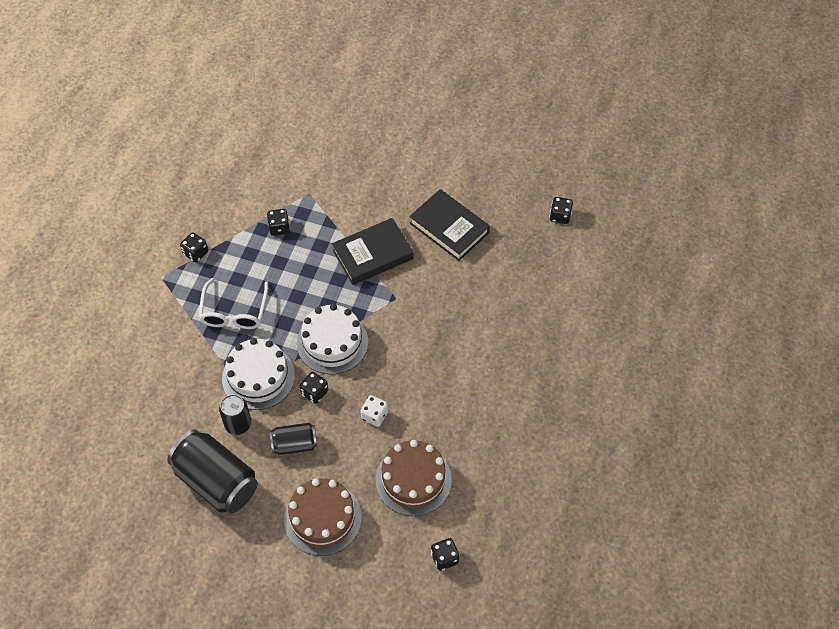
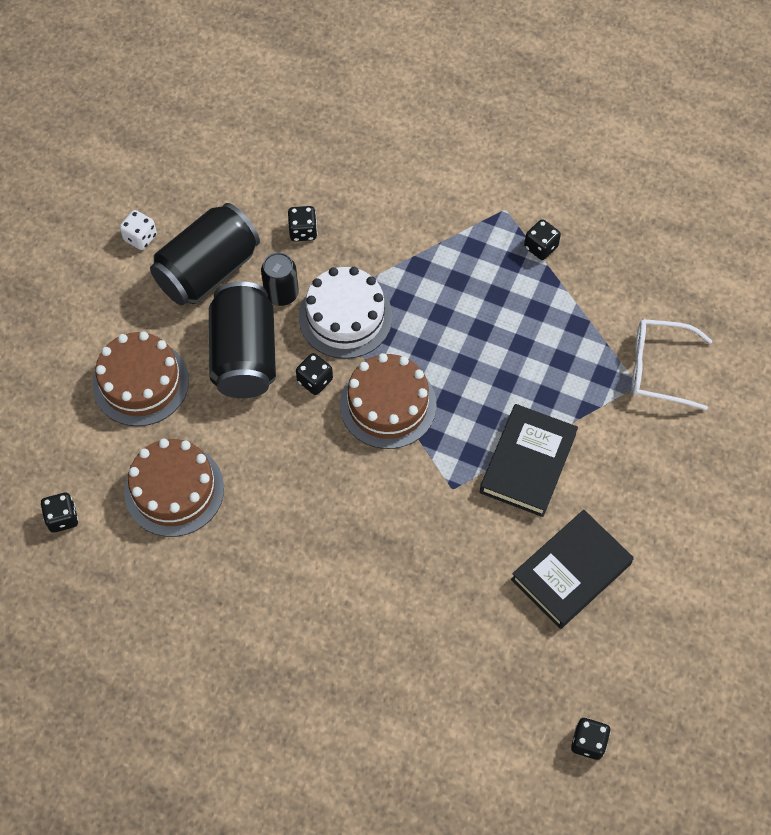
camera: 95 degrees right, 5 degrees up
(234, 312) = (445, 291): white glasses -> white glasses (658, 368)
(279, 228) = (578, 346): black dice -> black dice (303, 231)
(294, 444) = (244, 355): black can -> black can, size x1.82
(332, 342) = (388, 404): white cake -> brown cake
(373, 254) = (528, 463): black book -> black book turned 45 degrees clockwise
(374, 415) = (272, 449): white dice -> white dice (140, 237)

